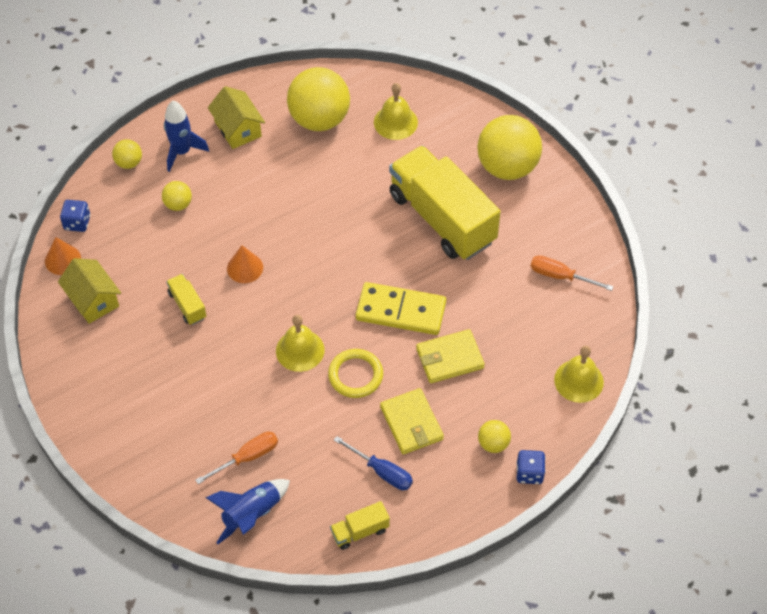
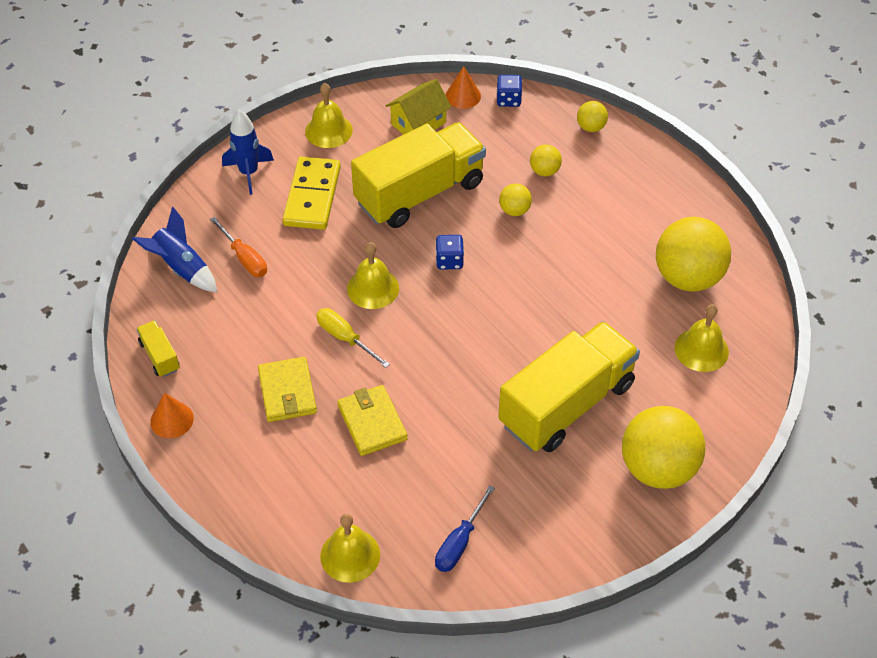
camera: 85 degrees right, 5 degrees down
(86, 379) = (328, 130): none -> yellow bell
(182, 152) = (614, 166): blue rocket -> blue rocket (249, 173)
(187, 305) = (419, 193): yellow truck -> yellow truck, size x2.43
(238, 129) = (656, 208): yellow house -> none
(245, 268) = (471, 233): orange cone -> orange cone (172, 420)
(355, 375) = (345, 338): yellow ring -> yellow screwdriver
(382, 471) = (228, 370): blue screwdriver -> blue screwdriver (460, 542)
(401, 311) = (431, 373): yellow domino -> yellow domino (312, 196)
(411, 423) = (287, 392): yellow wallet -> yellow wallet turned 75 degrees counterclockwise
(493, 443) = (263, 470): yellow ball -> yellow ball (514, 210)
(529, 473) = (226, 507): blue dice -> blue dice (449, 261)
(560, 276) = (499, 532): orange screwdriver -> none

